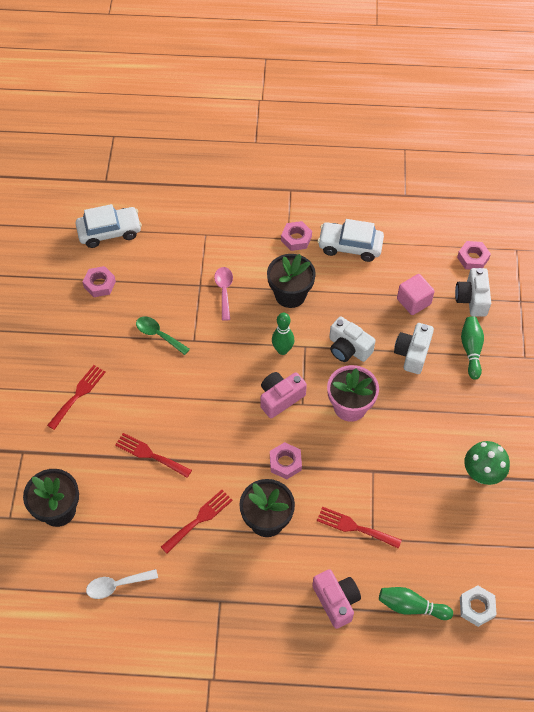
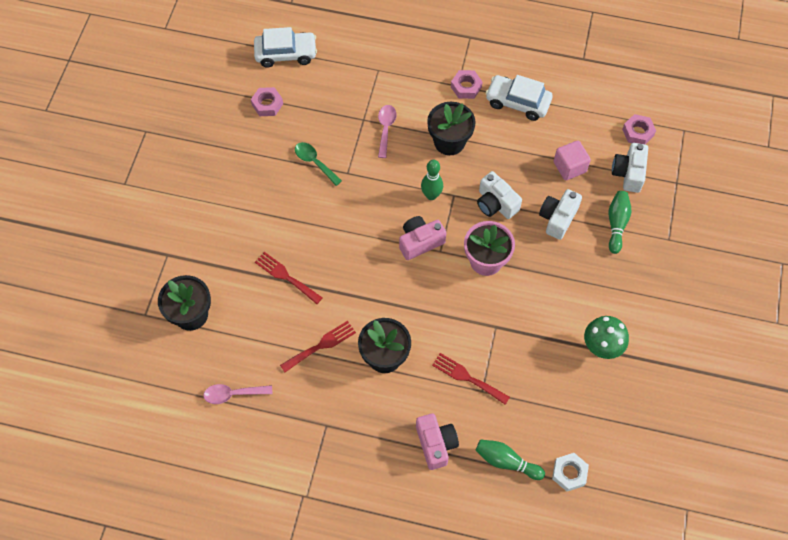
camera: 10 degrees right, 5 degrees up
(78, 394) = (228, 208): red fork -> none
(117, 585) = (233, 394): white spoon -> pink spoon
(285, 463) = (413, 305): pink nut -> none

